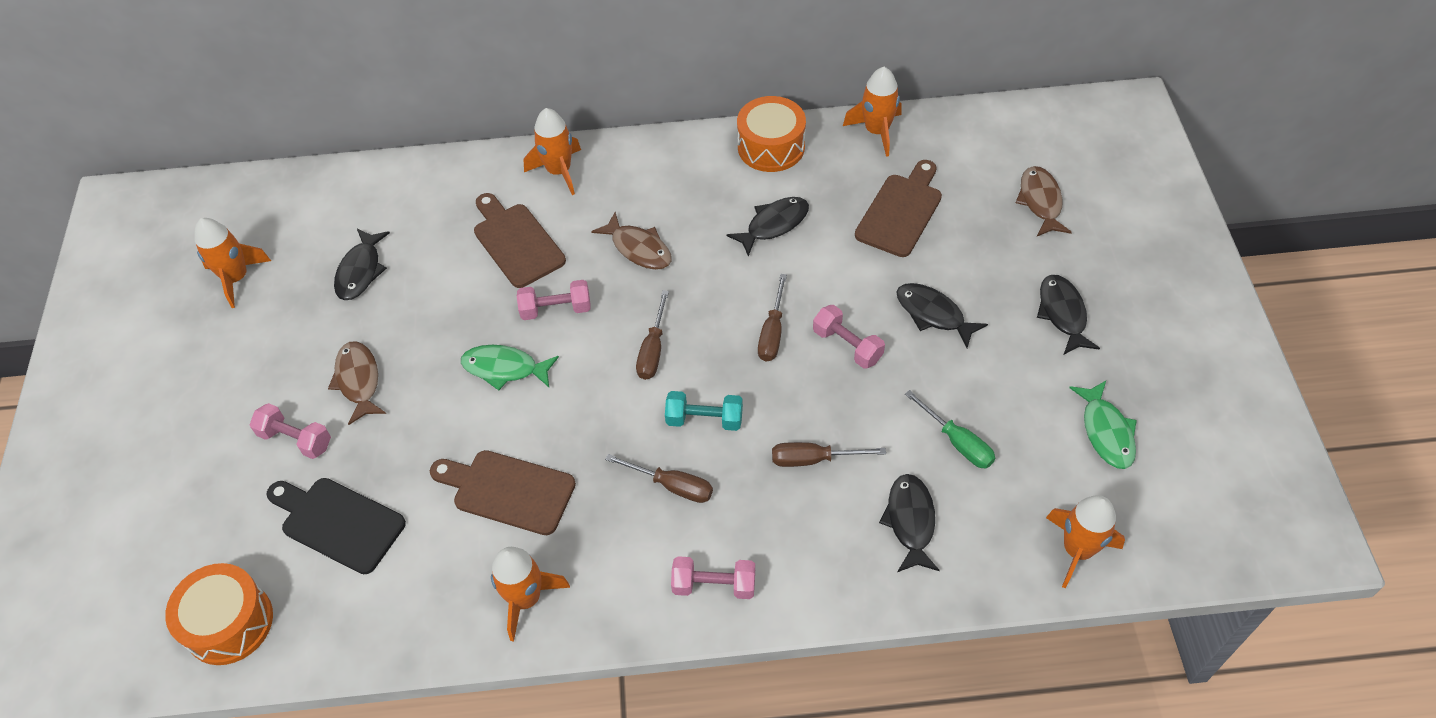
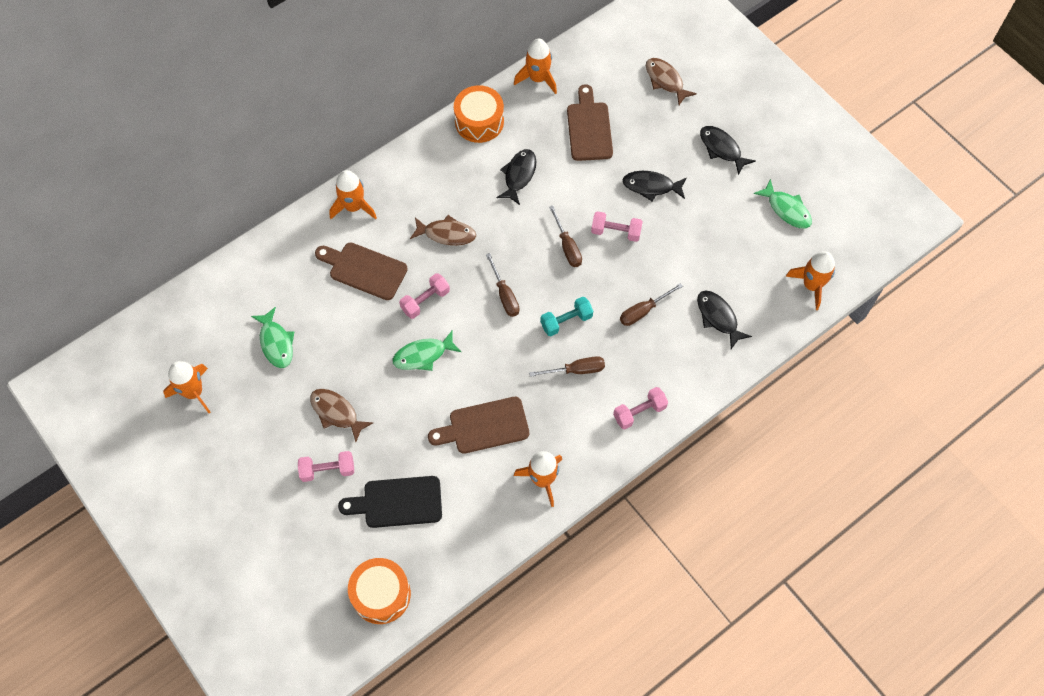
camera: 35 degrees left, 10 degrees up
(360, 271) = (276, 343): black fish -> green fish
(957, 442) = (713, 258): green screwdriver -> none

